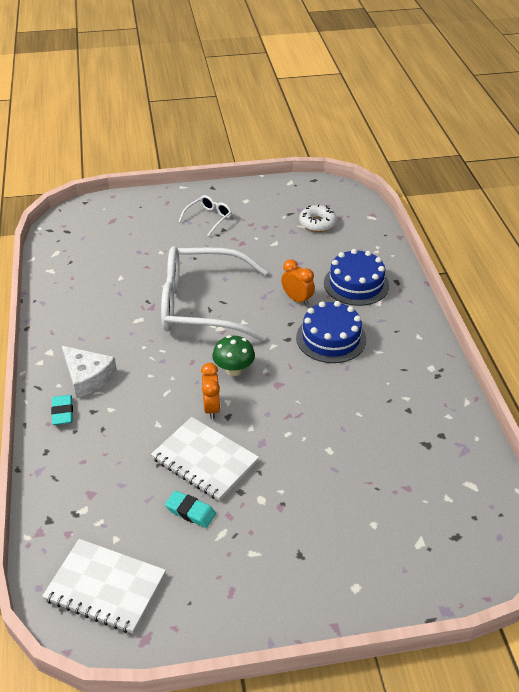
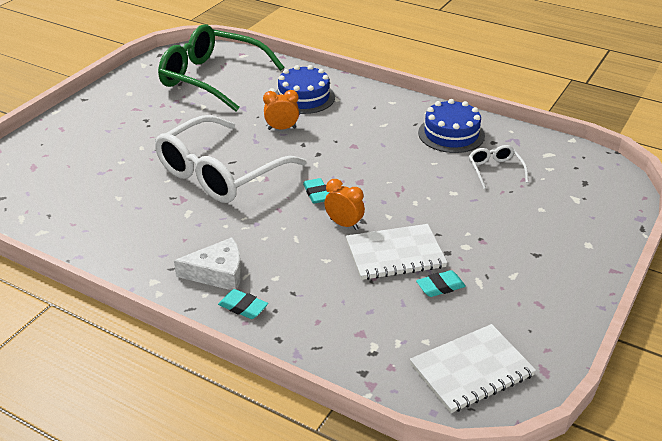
camera: 50 degrees left, 5 degrees down
(208, 218) = (120, 119): white glasses -> white glasses (495, 170)
(234, 370) = (317, 194): green mushroom -> turquoise eraser
(317, 223) = (212, 78): white donut -> green glasses
(331, 338) = (344, 136): blue cake -> blue cake (451, 134)

